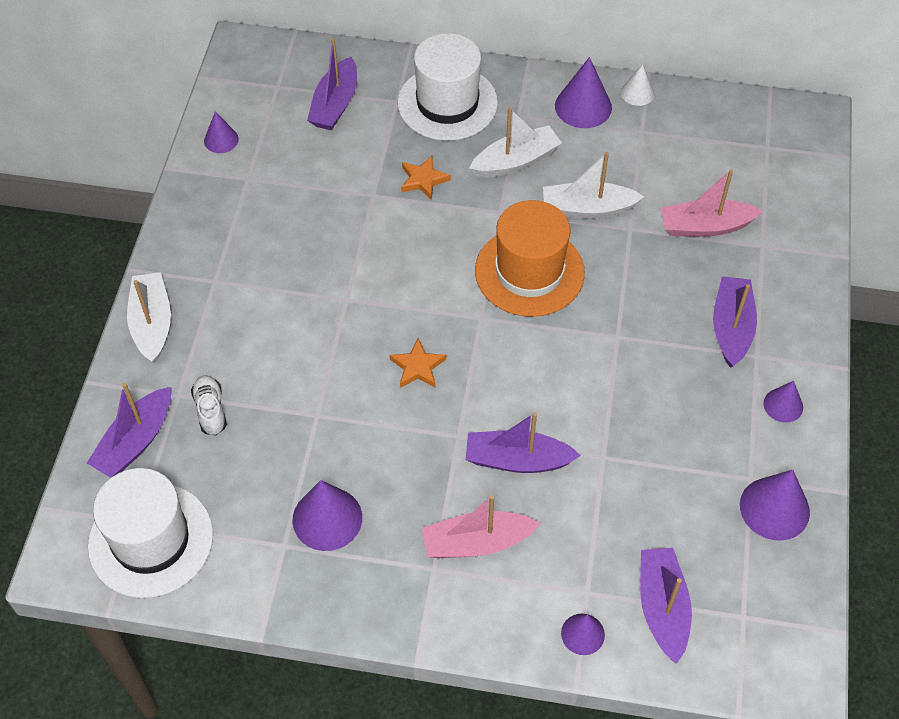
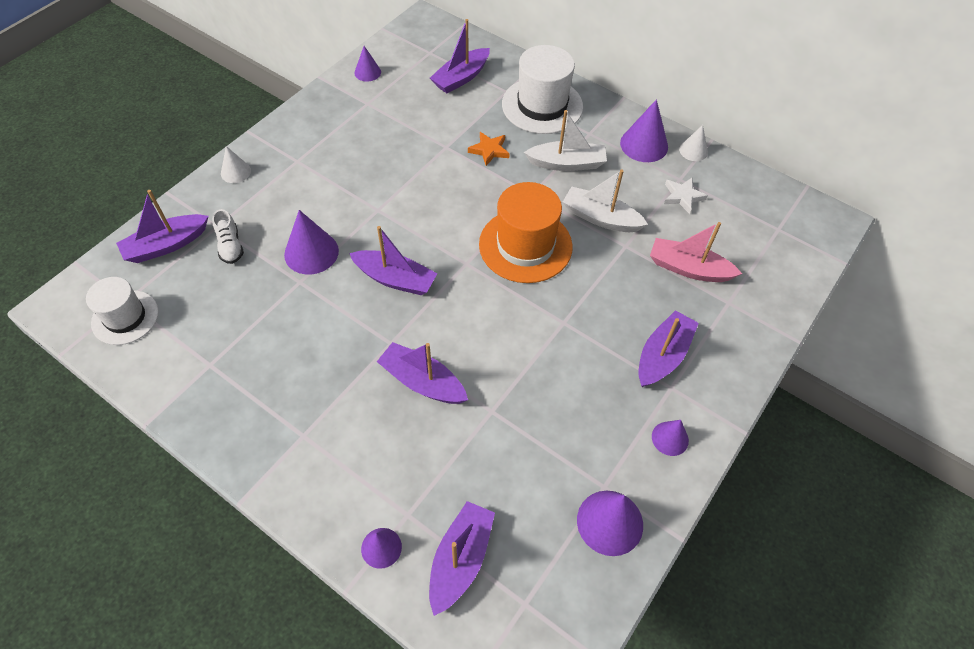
camera: 25 degrees right, 0 degrees up
(151, 540) = (125, 317): white hat -> white hat, size x0.64
(152, 324) = (235, 172): white boat -> white cone
(210, 410) = (230, 246): white shoe -> white shoe turned 150 degrees clockwise
(327, 518) = (253, 359): purple cone -> purple cone (311, 252)
(418, 367) = (395, 279): orange star -> purple boat
(477, 542) = (348, 431): pink boat -> none
(656, 150) = (682, 196): none -> white star

